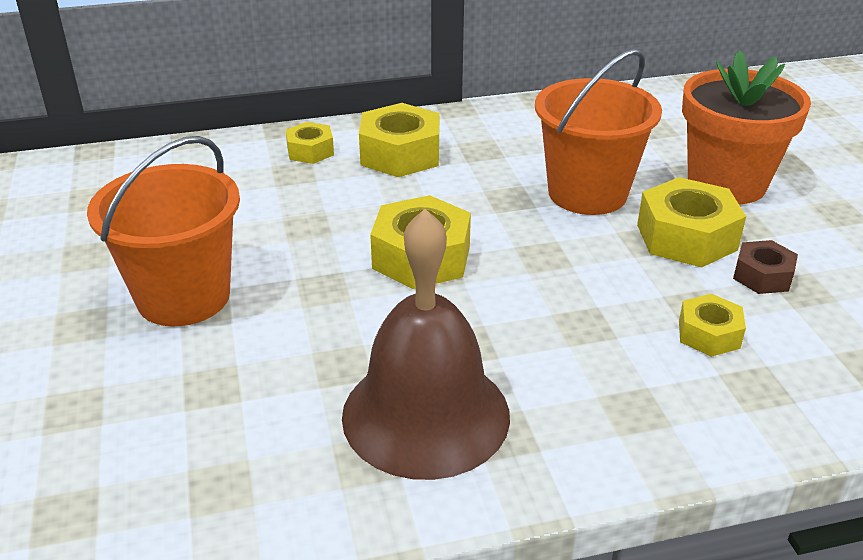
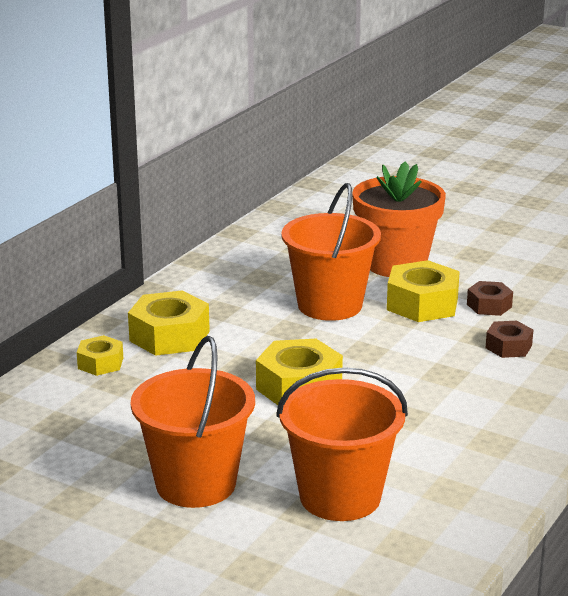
camera: 45 degrees left, 10 degrees down
(262, 390) = (340, 497): none -> orange bucket
(426, 414) = (442, 456): brown bell -> none
(709, 334) = (508, 347): yellow nut -> brown nut

